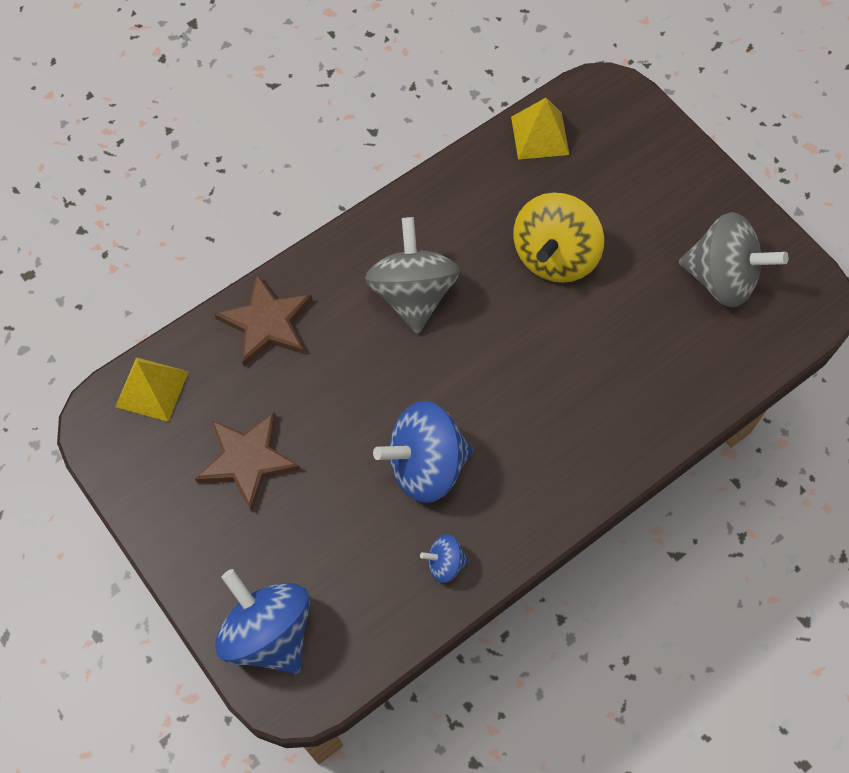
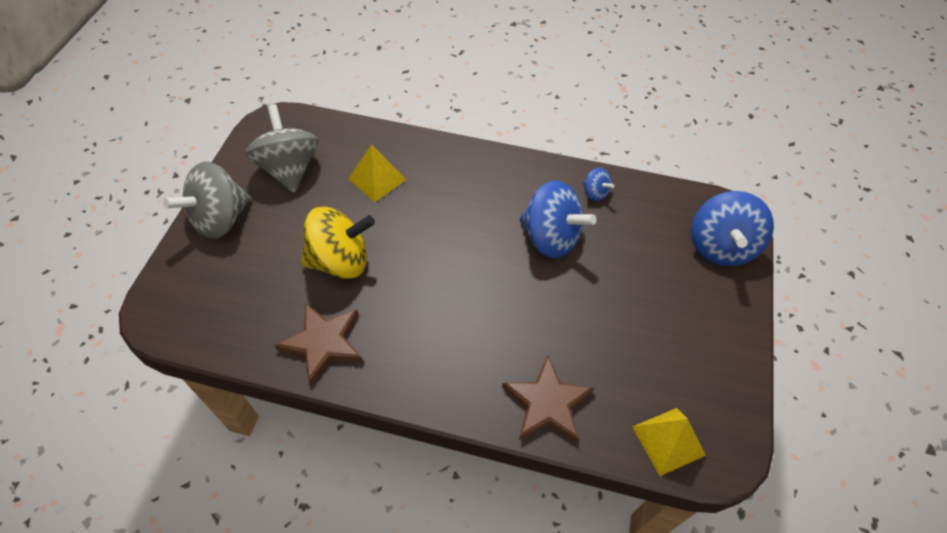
camera: 130 degrees left, 10 degrees down
(247, 460) = (648, 335): brown star -> brown star (323, 343)
(413, 294) = (440, 324): grey spinning top -> grey spinning top (220, 219)
(539, 135) = (233, 333): yellow pyramid -> yellow pyramid (377, 179)

